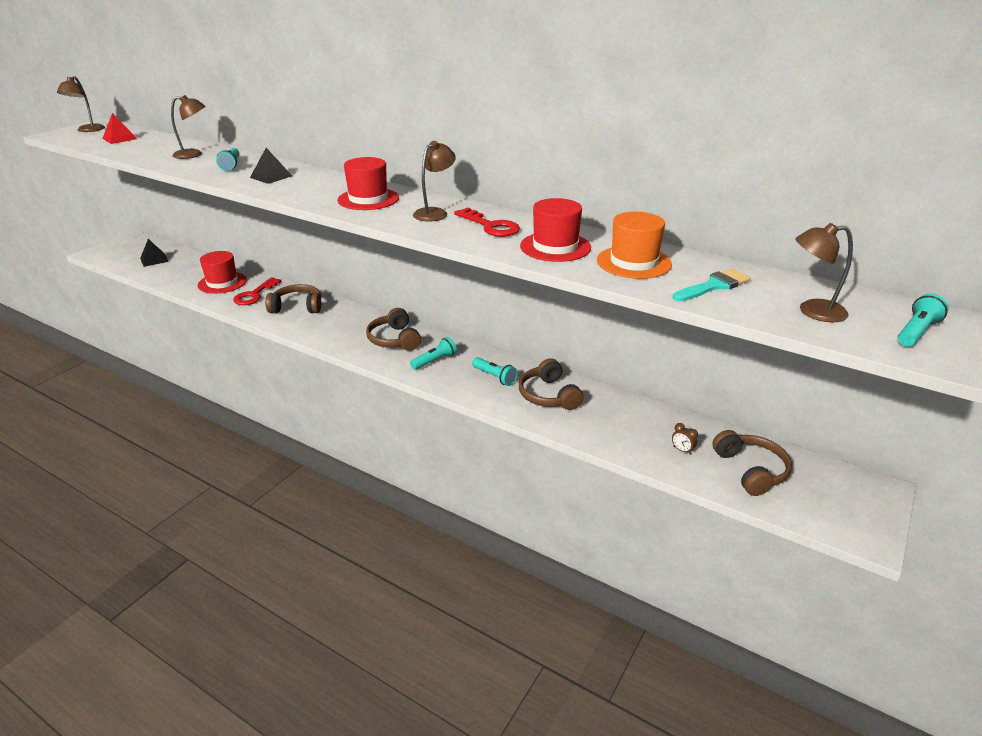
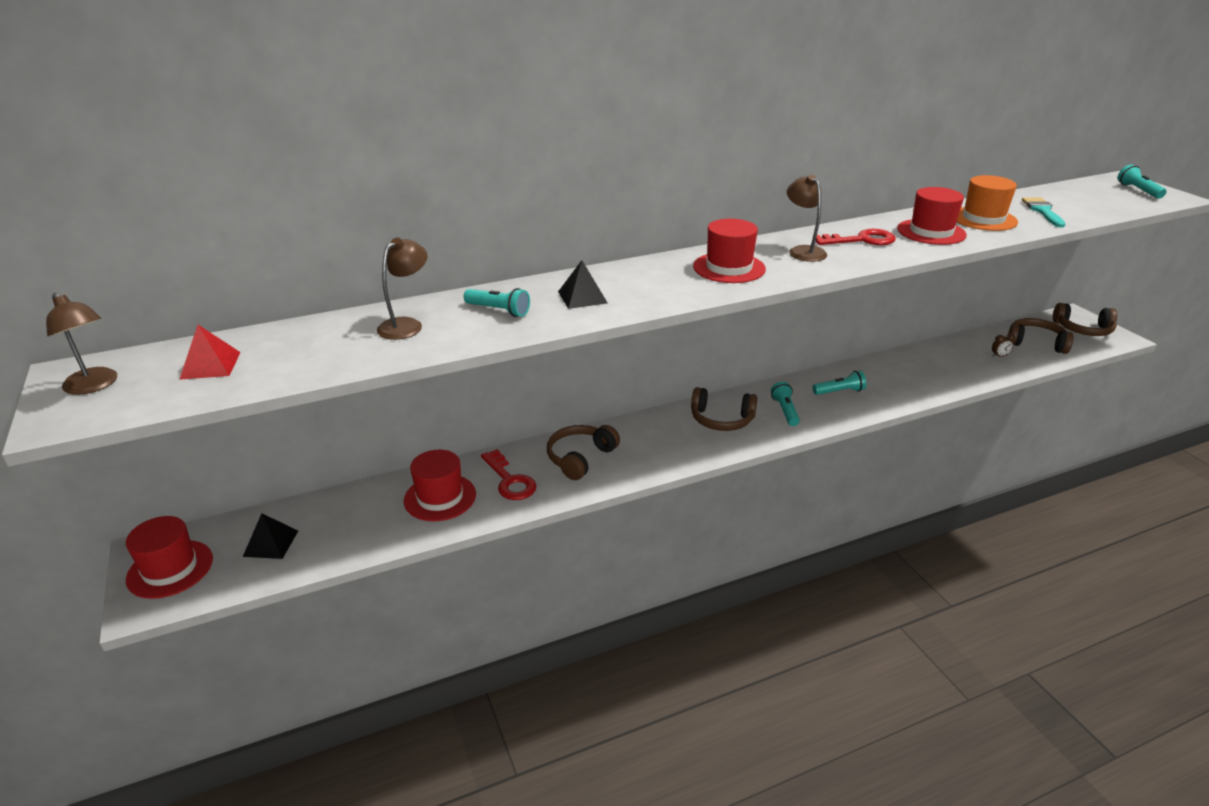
camera: 55 degrees left, 0 degrees up
(122, 248) = (170, 569): none -> red hat
(548, 395) = (888, 378): brown headphones -> brown headphones (1083, 329)
(812, 311) = (1097, 201): brown lamp -> none

